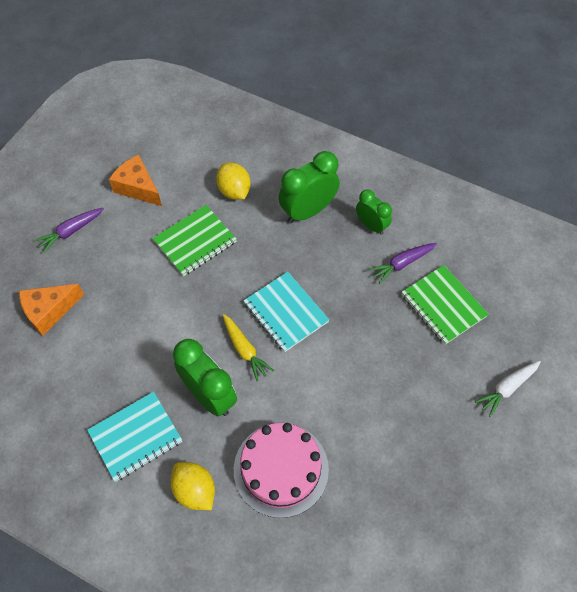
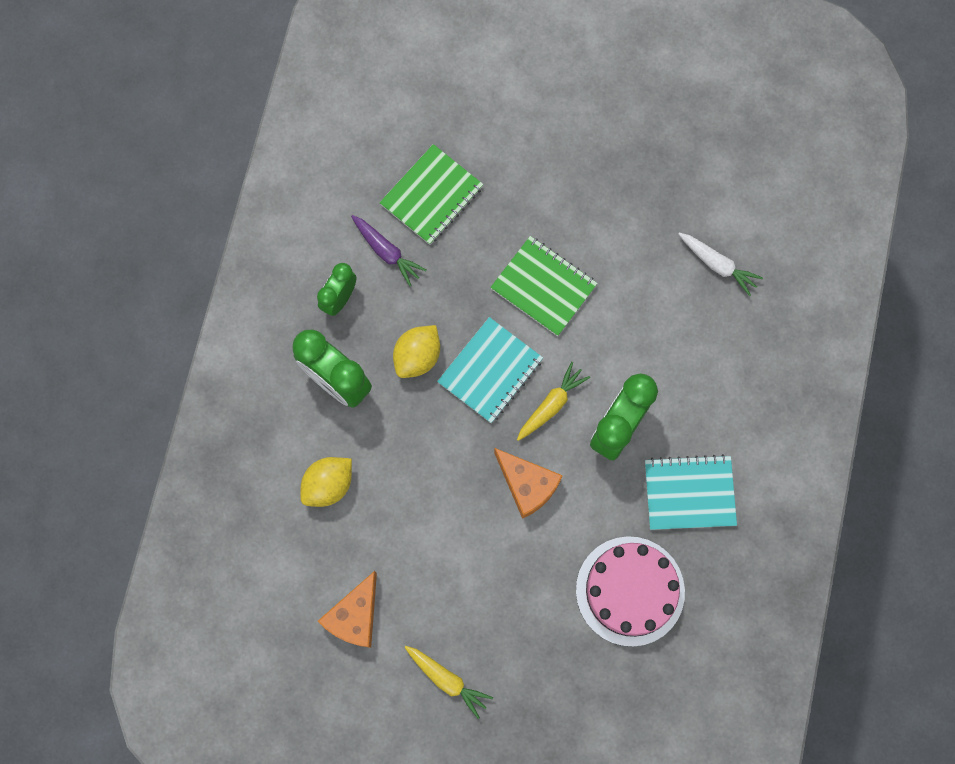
camera: 105 degrees left, 15 degrees up
(49, 311) = (567, 658): orange cheese -> orange cheese (527, 485)
(71, 231) = (447, 679): purple carrot -> yellow carrot
(135, 437) = (689, 493): turquoise notebook -> turquoise notebook turned 45 degrees counterclockwise
(195, 241) = (420, 510): green notebook -> green notebook (543, 287)
(195, 490) = (726, 409): yellow lemon -> yellow lemon (417, 356)
(281, 469) = (676, 327): pink cake -> pink cake (630, 591)
(507, 388) = (517, 115): white carrot -> white carrot (717, 265)

